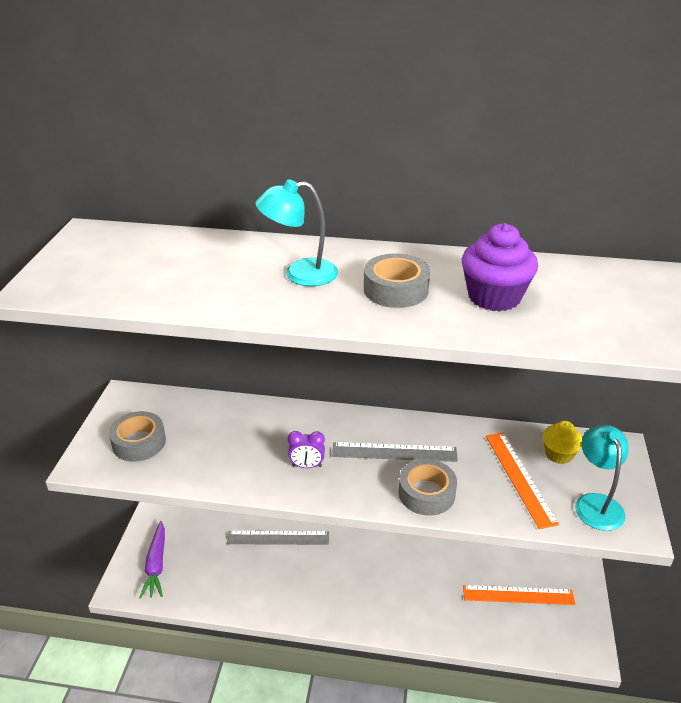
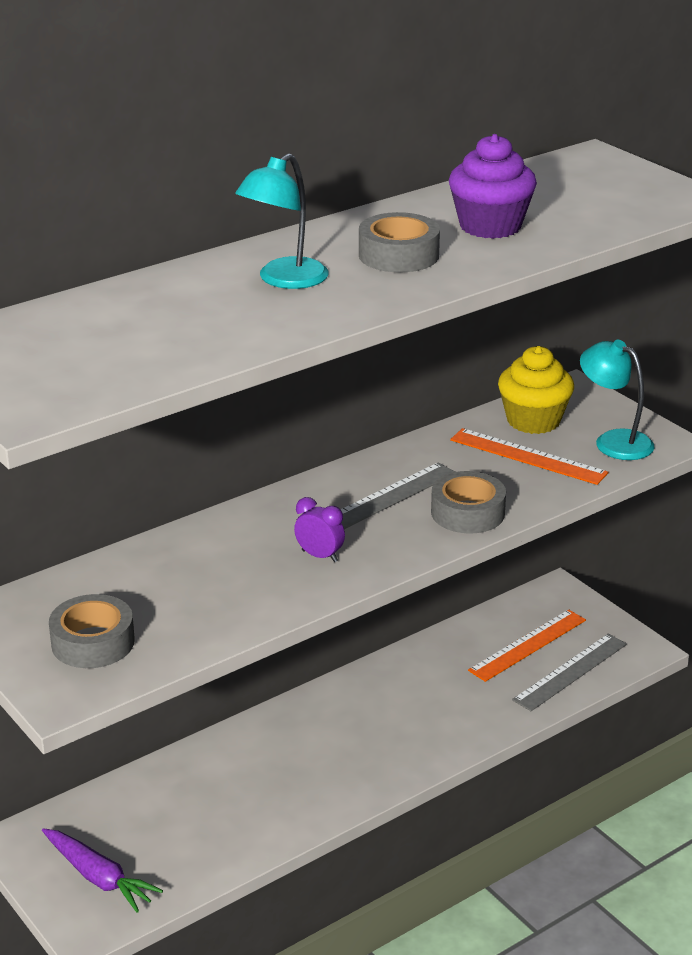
camera: 45 degrees left, 5 degrees down
(278, 538) = (213, 756): grey ruler -> grey ruler (570, 672)
(307, 466) = (319, 556): purple clock -> purple clock turned 105 degrees counterclockwise
(559, 454) = (533, 420): yellow cupcake -> yellow cupcake, size x1.54

